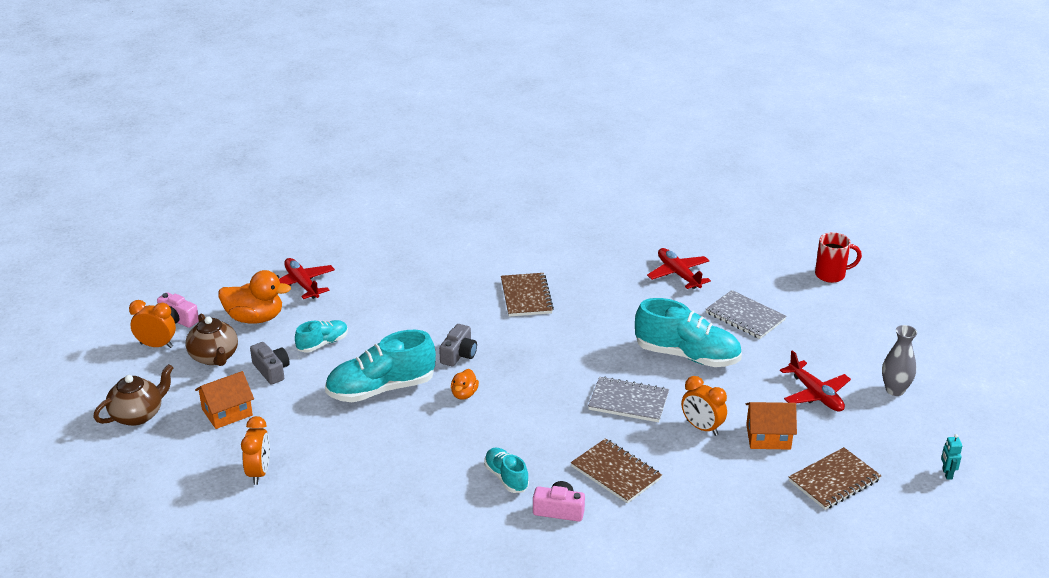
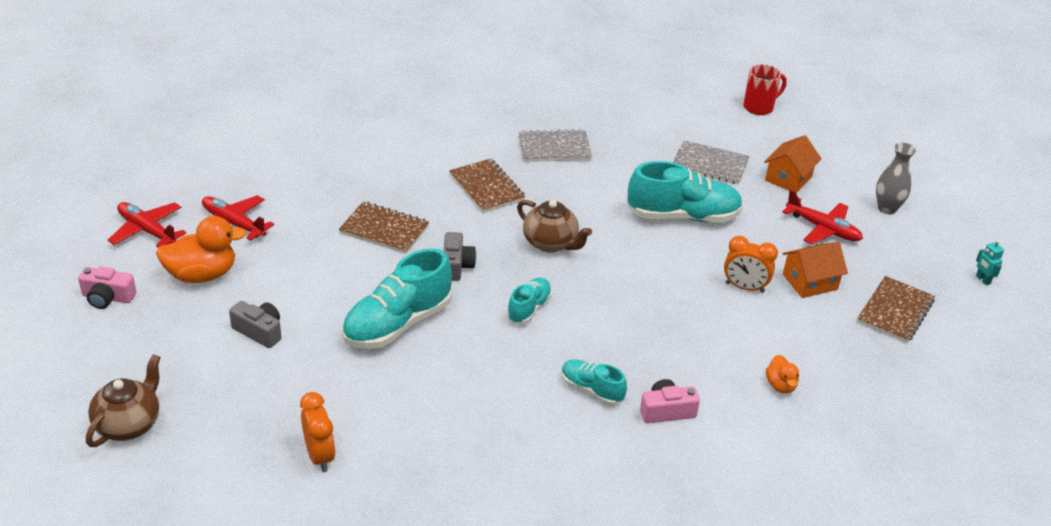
camera: 25 degrees left, 5 degrees up
(156, 345) = (100, 333): orange clock -> none
(214, 357) = (181, 331): brown teapot -> brown teapot (551, 243)
(227, 412) = (237, 394): orange house -> orange house (788, 178)
(322, 344) = (299, 287): turquoise shoe -> turquoise shoe (529, 308)
(464, 394) = (490, 308): orange duck -> orange duck (780, 385)
(616, 473) = (695, 356): brown notebook -> brown notebook (384, 230)
(628, 402) = (659, 277): grey notebook -> grey notebook (554, 148)
(678, 274) = (621, 134): red plane -> red plane (147, 230)

